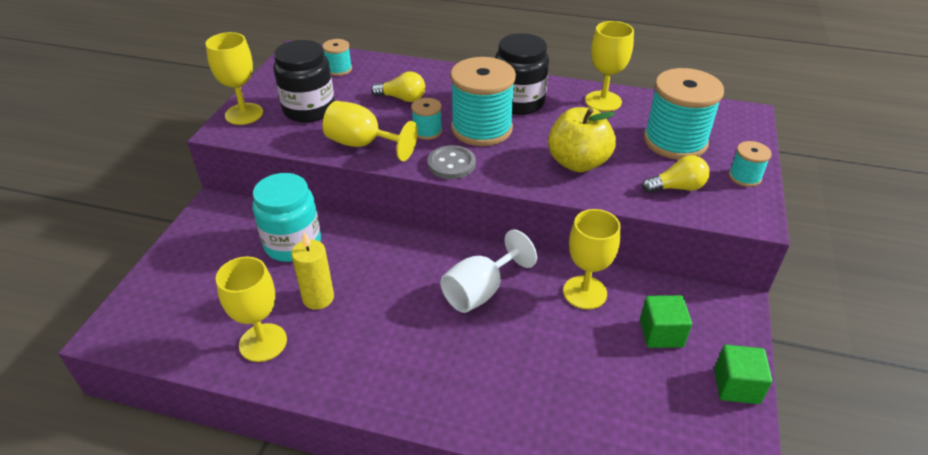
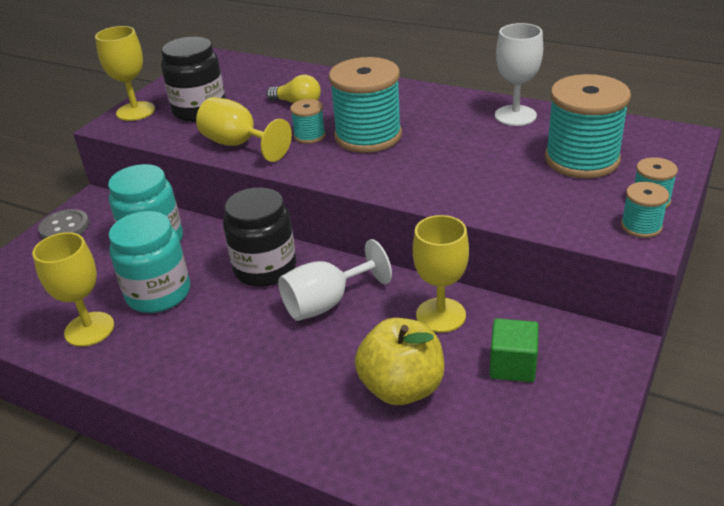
camera: 15 degrees right, 5 degrees down
(318, 298) = (158, 294): yellow candle -> turquoise jar
(339, 69) = (245, 75): turquoise spool -> turquoise spool (641, 226)
(451, 164) = (321, 168): grey button -> grey button (64, 227)
(519, 102) = (420, 113): black jar -> black jar (265, 269)
(578, 163) = (459, 174): yellow apple -> yellow apple (401, 388)
(603, 101) = (515, 115): yellow goblet -> white goblet
(677, 187) = (563, 206): yellow light bulb -> none
(736, 386) = (581, 430): green cube -> none

